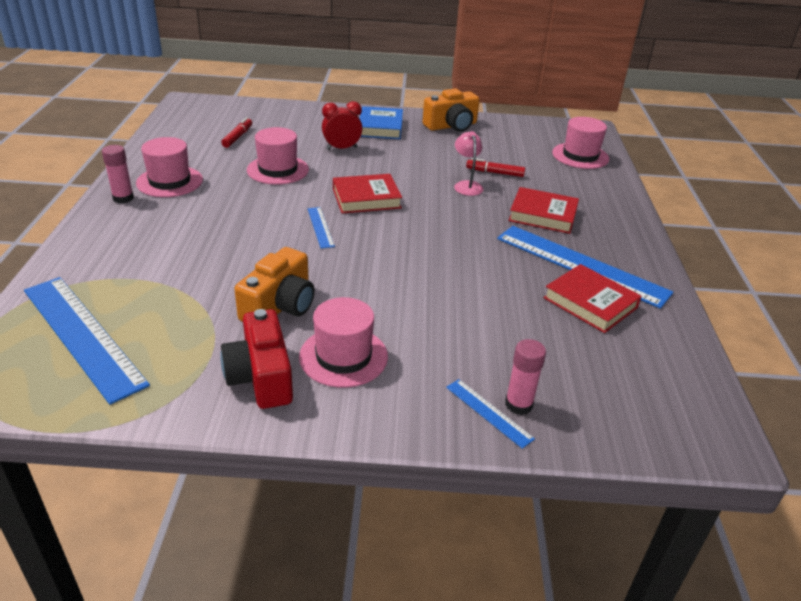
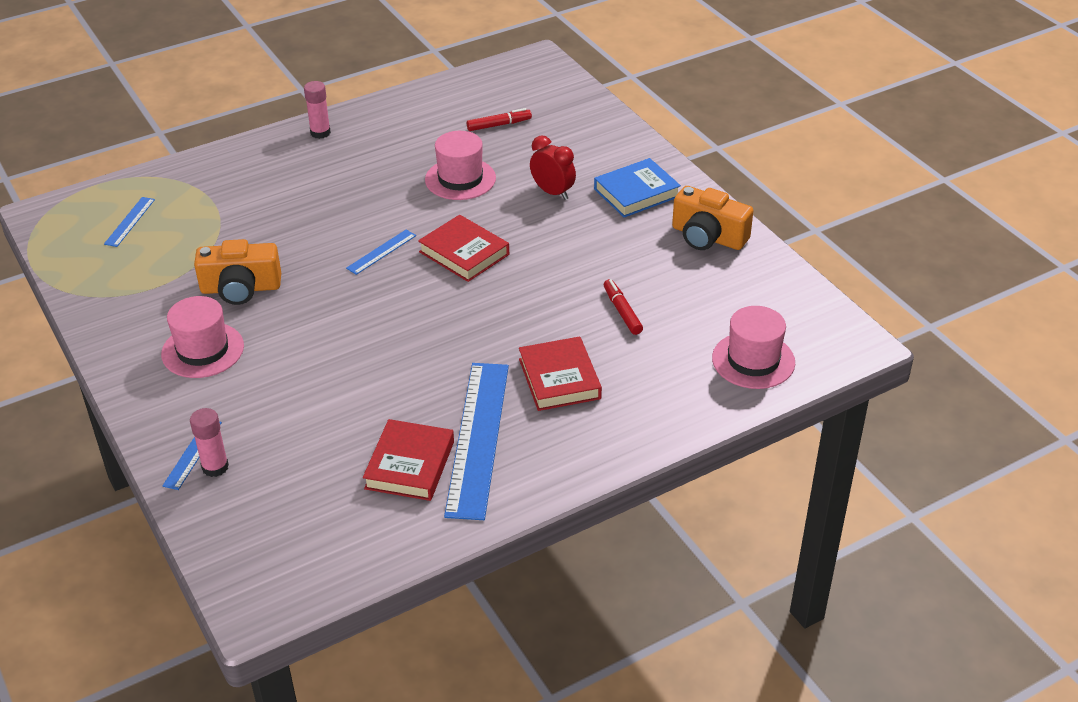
camera: 60 degrees right, 5 degrees up
(82, 335) = (129, 221): blue ruler -> blue ruler, size x0.45
(169, 181) = (372, 138): pink hat -> none
(261, 377) = (147, 322): red camera -> none
(466, 185) = (567, 303): pink lamp -> none

